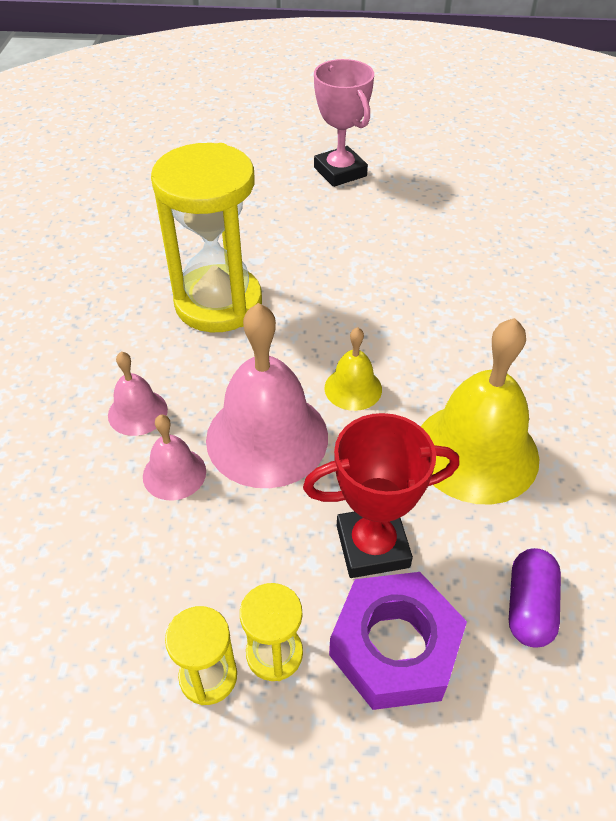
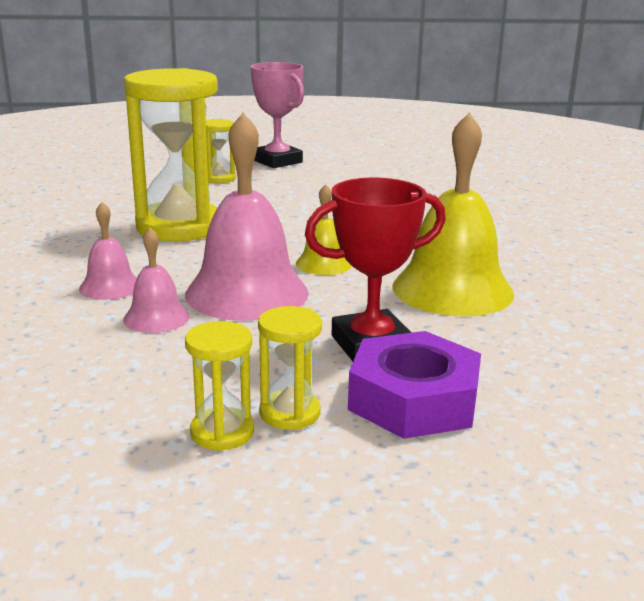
camera: 10 degrees left, 25 degrees down
(273, 205) = (219, 178): none -> yellow hourglass
(529, 607) = (536, 368): purple capsule -> none

